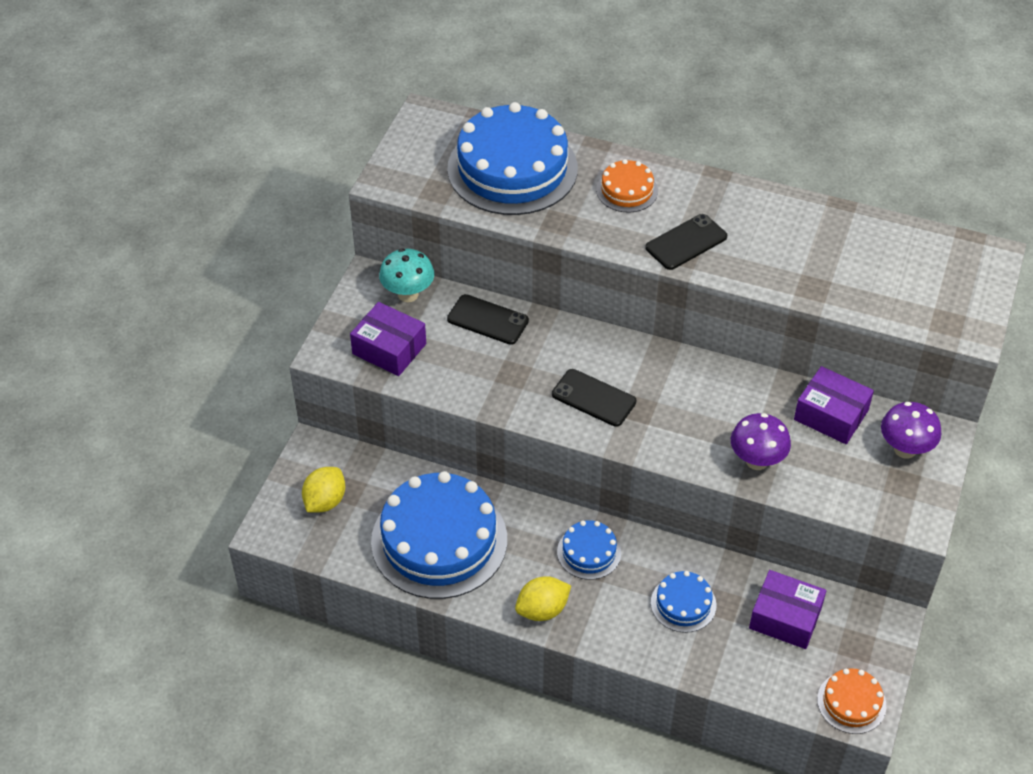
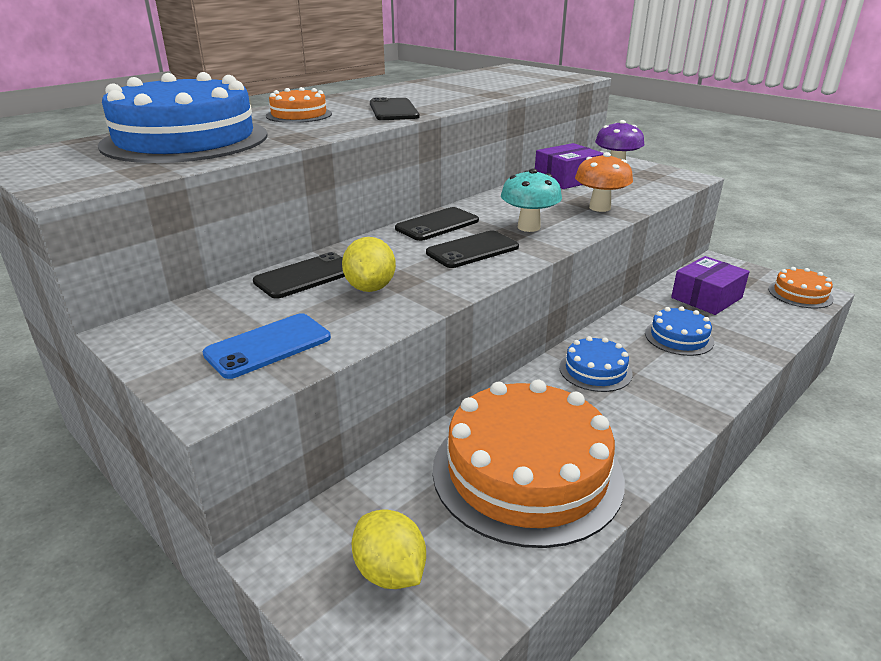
camera: 65 degrees left, 20 degrees down
(389, 349) = (268, 346): purple box -> blue phone
(408, 294) = (200, 312): turquoise mushroom -> turquoise mushroom (528, 227)
(439, 540) = (527, 472): blue cake -> orange cake
(542, 610) = (664, 420): yellow lemon -> yellow lemon (370, 288)
(633, 356) = (437, 225): none -> black phone
(757, 461) = (599, 208): purple mushroom -> orange mushroom

